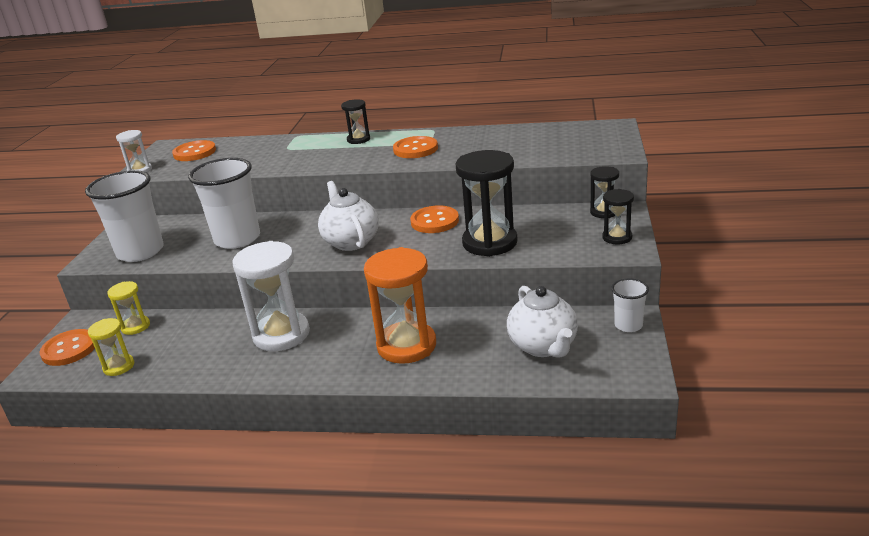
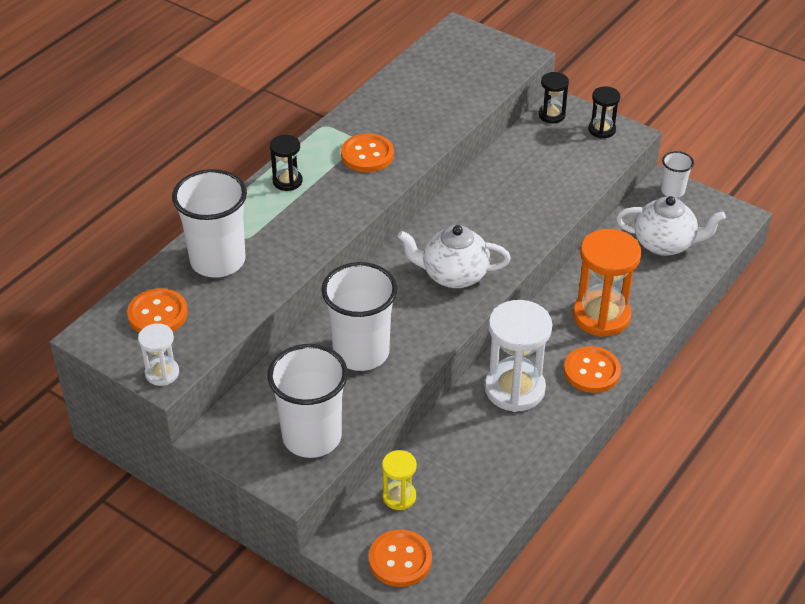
camera: 65 degrees left, 15 degrees up
(119, 366) = (472, 521): yellow hourglass -> none
(258, 149) = (218, 261): none -> white cup
(434, 221) = (466, 210): orange button -> orange button (591, 371)
(489, 243) = (543, 196): black hourglass -> none

